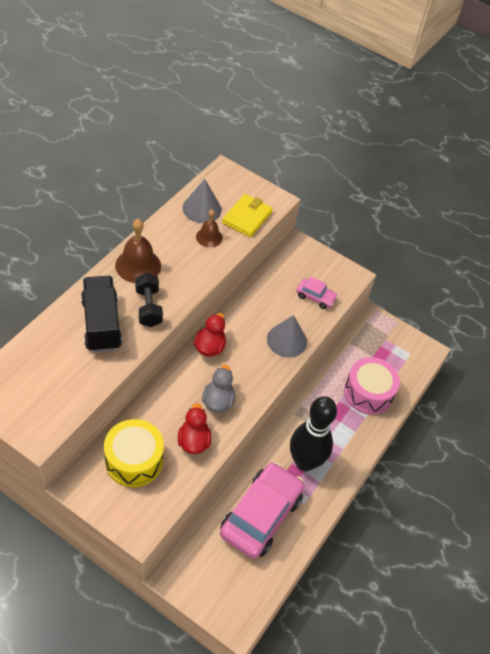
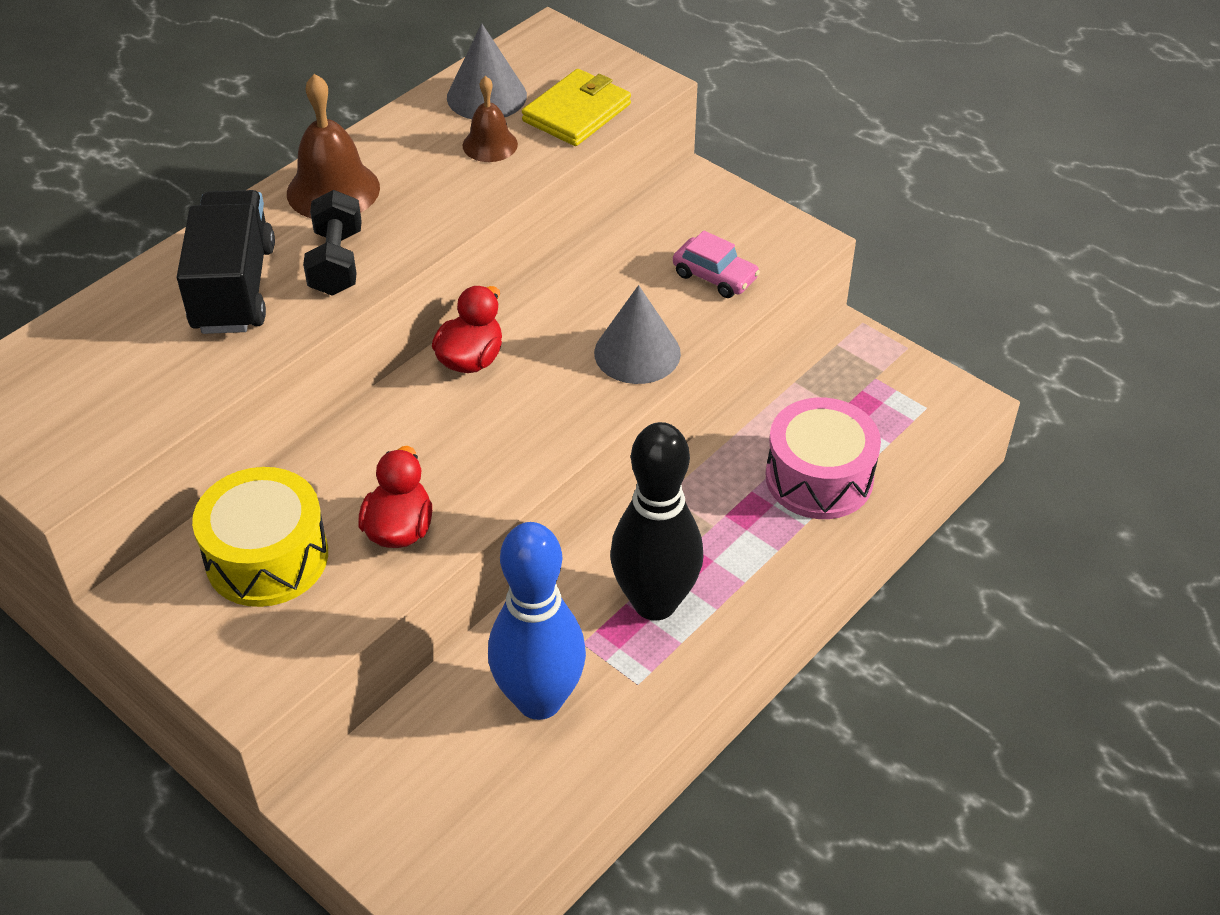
camera: 15 degrees right, 5 degrees down
(218, 401) = (467, 458): grey duck -> none
(261, 515) = (539, 700): pink car -> blue bowling pin

